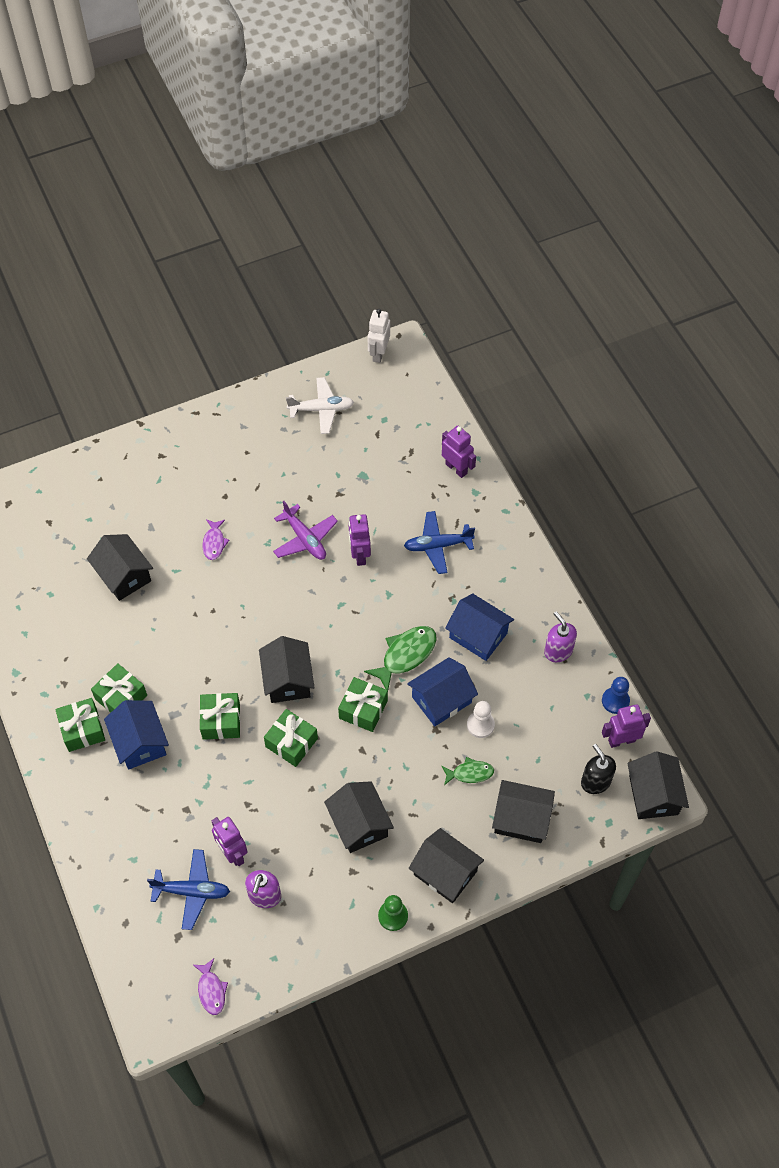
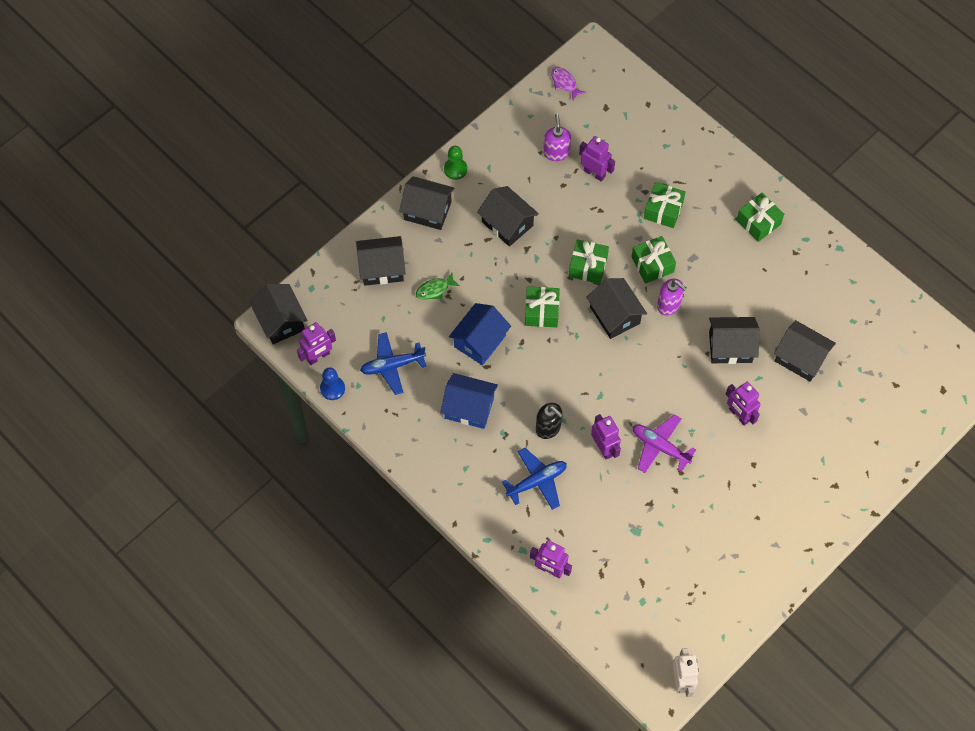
camera: 160 degrees right, 5 degrees up
(121, 697) = (742, 256): green gift -> green gift (663, 210)
(140, 742) = (708, 227): blue house -> none
(186, 609) = (730, 347): none -> black house
(192, 891) = (611, 138): blue plane -> blue plane (392, 366)
(214, 543) = (739, 415): purple fish -> purple robot
(321, 409) = (708, 591): white plane -> none
(405, 655) = (525, 369): green fish -> none
(480, 725) = (440, 331): white pawn -> none
(558, 651) = (394, 417): purple soap dispenser -> purple soap dispenser (669, 305)
(595, 781) = (331, 316): black soap dispenser -> black soap dispenser (548, 428)

